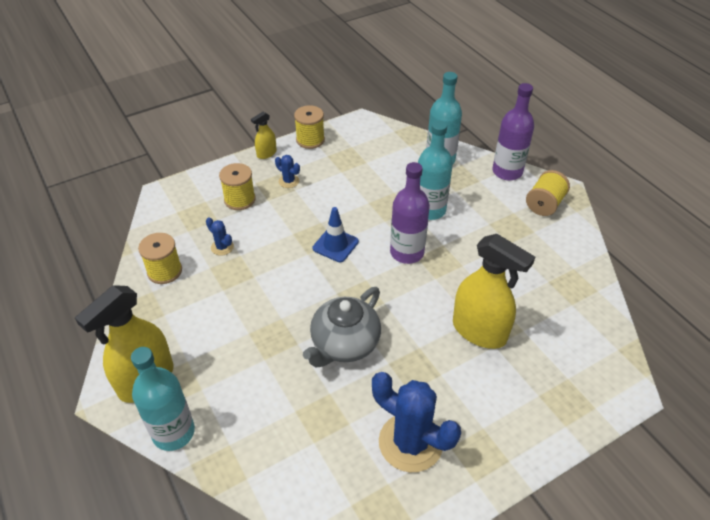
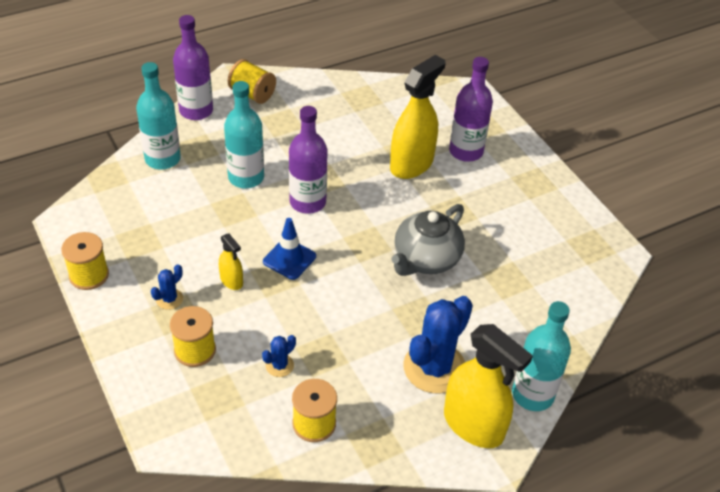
camera: 90 degrees left, 0 degrees up
(266, 154) = (106, 322): yellow spray bottle -> yellow spray bottle (231, 281)
(344, 344) = (426, 259): grey teapot -> grey teapot turned 90 degrees clockwise
(410, 442) = (528, 222): blue cactus -> blue cactus (434, 367)
(514, 382) = (466, 151): none -> purple bottle

